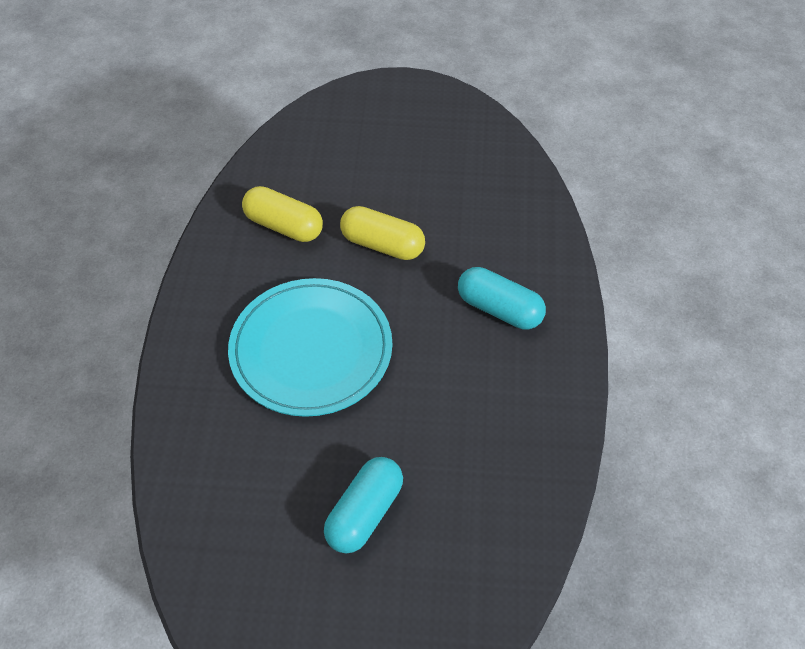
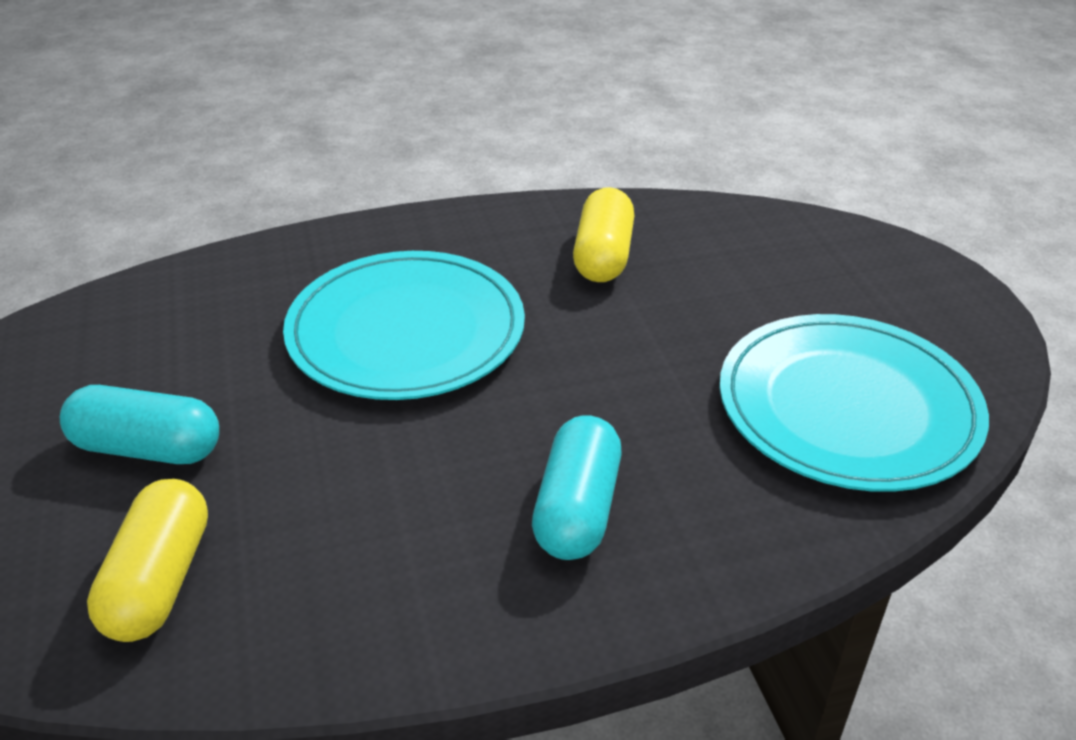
camera: 70 degrees right, 15 degrees down
(382, 245) = (629, 349): yellow capsule -> yellow capsule (159, 580)
(471, 173) = (847, 407): none -> turquoise plate

